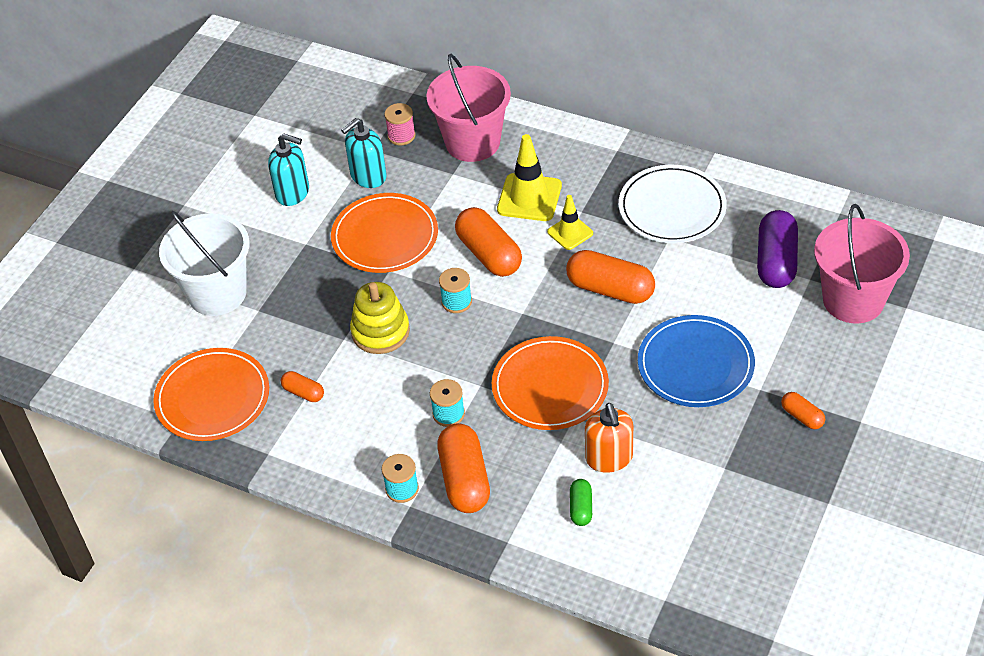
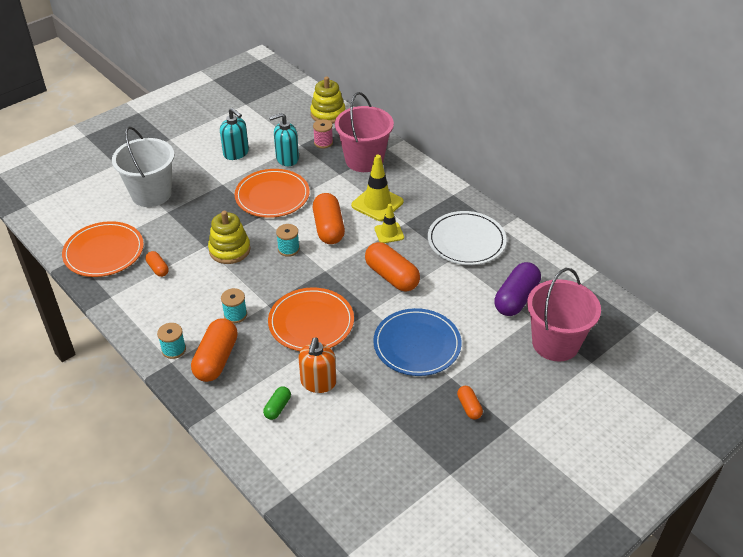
camera: 20 degrees right, 5 degrees down
(379, 91) = (328, 114): none -> yellow stacking toy

